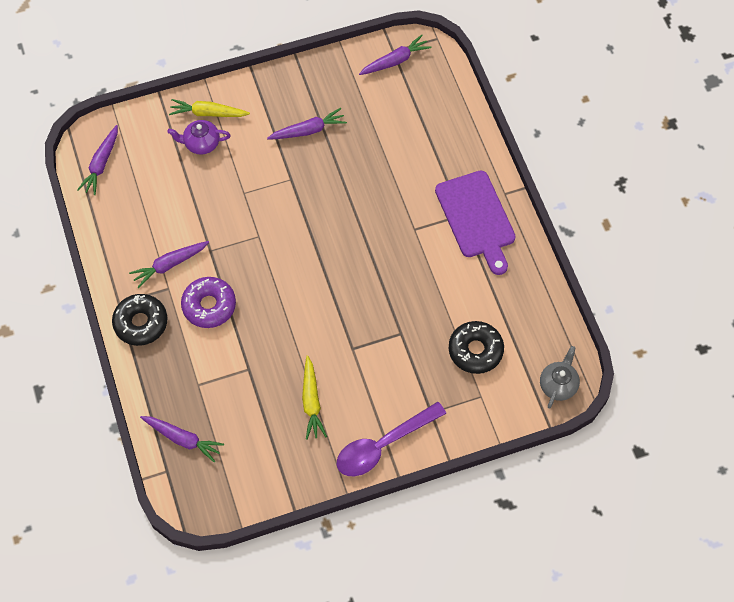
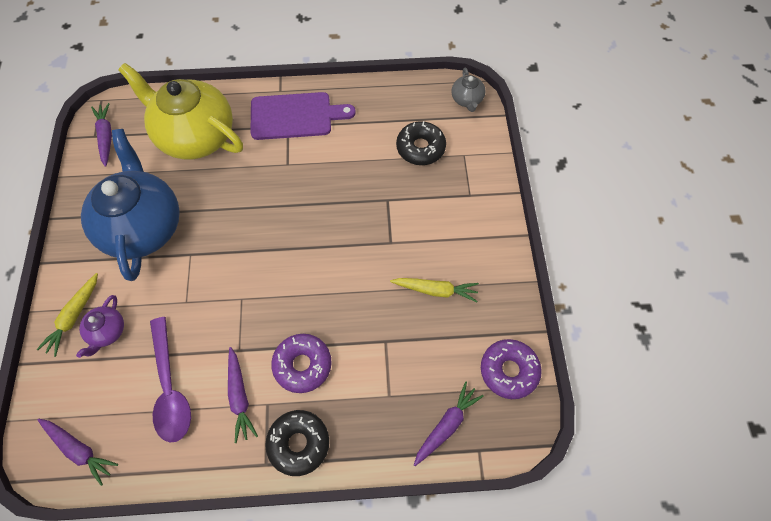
camera: 75 degrees left, 0 degrees up
(246, 484) = (508, 371): none -> purple donut
(308, 130) = (143, 226): purple carrot -> blue teapot
(383, 445) = (493, 240): purple spoon -> purple spoon (170, 387)
(421, 136) = (195, 136): none -> yellow teapot
(558, 384) = (467, 100): grey teapot -> grey teapot turned 135 degrees counterclockwise

